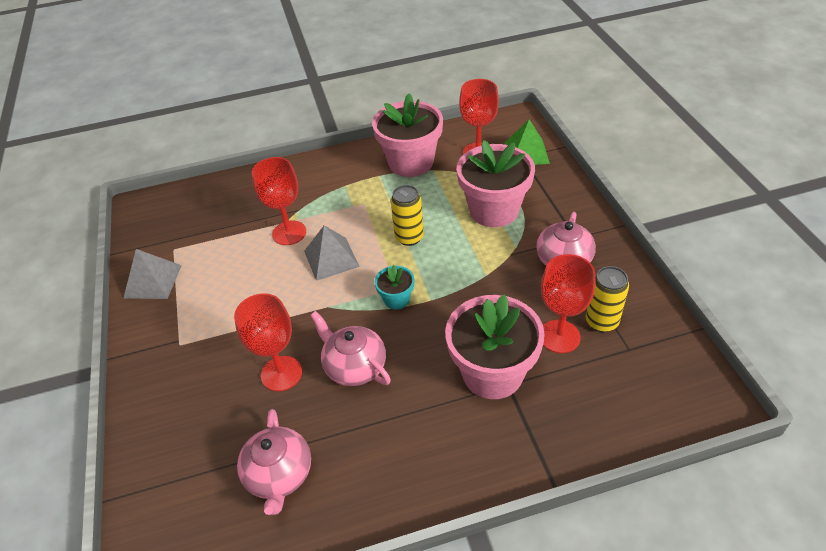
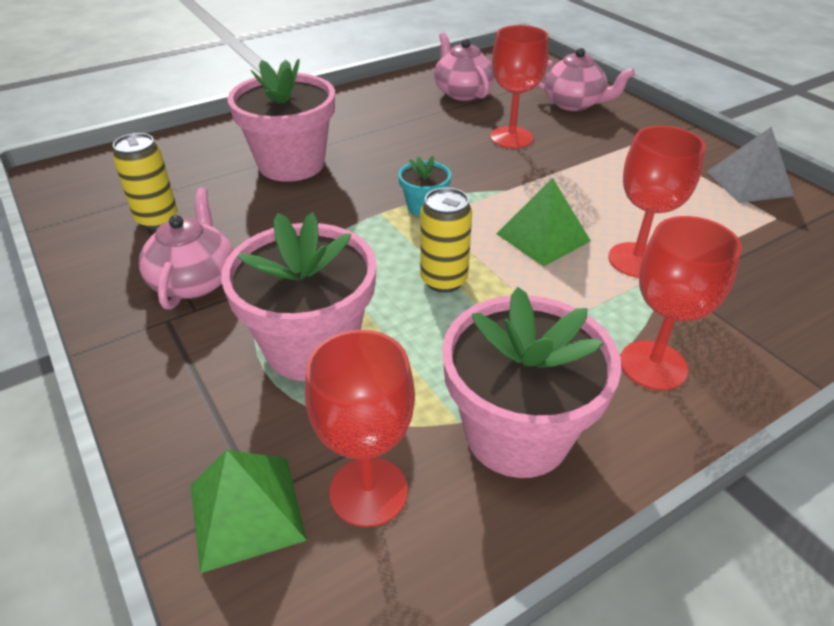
camera: 160 degrees right, 5 degrees down
(331, 258) = (543, 237): grey pyramid -> green pyramid
(354, 366) = (440, 151): pink teapot -> pink teapot (574, 104)
(559, 336) = (214, 200): red goblet -> red goblet (653, 365)

